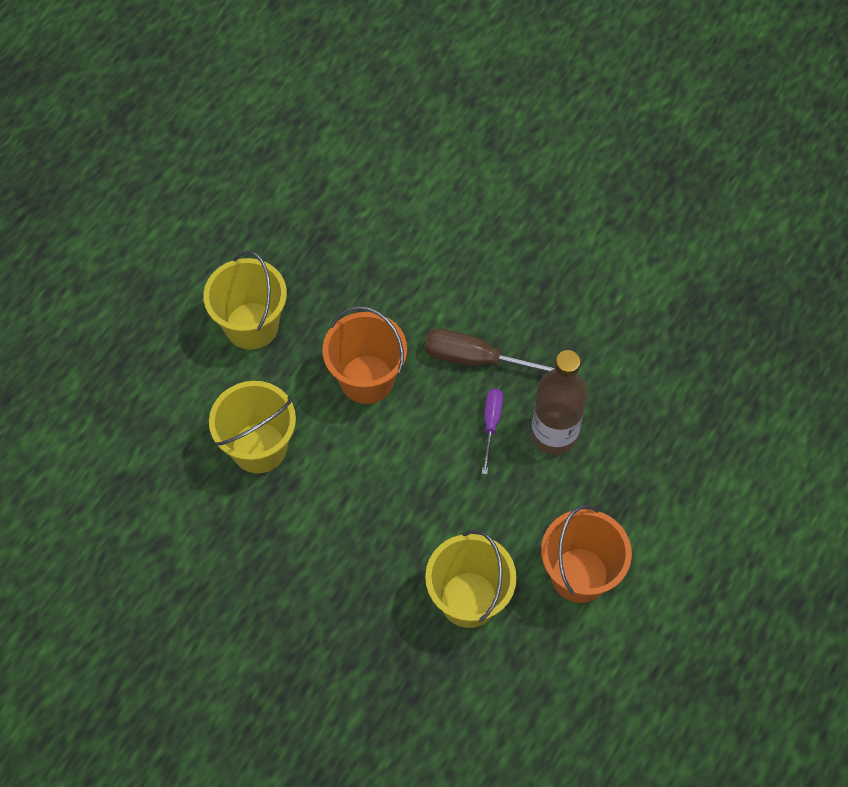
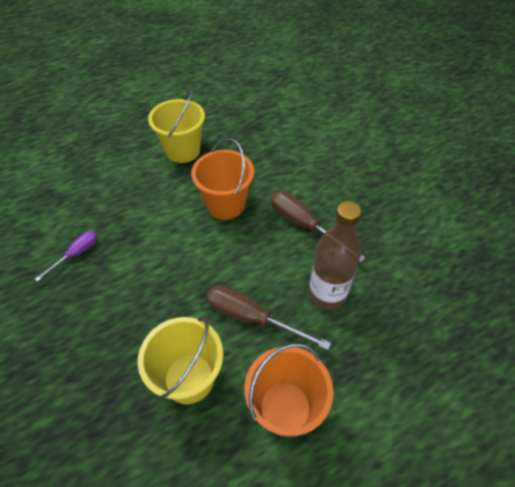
camera: 30 degrees right, 10 degrees down
(259, 447) = (134, 211): yellow bucket -> none
(490, 504) = (251, 318): none -> brown screwdriver
(491, 424) = (286, 266): purple screwdriver -> purple screwdriver (76, 254)

